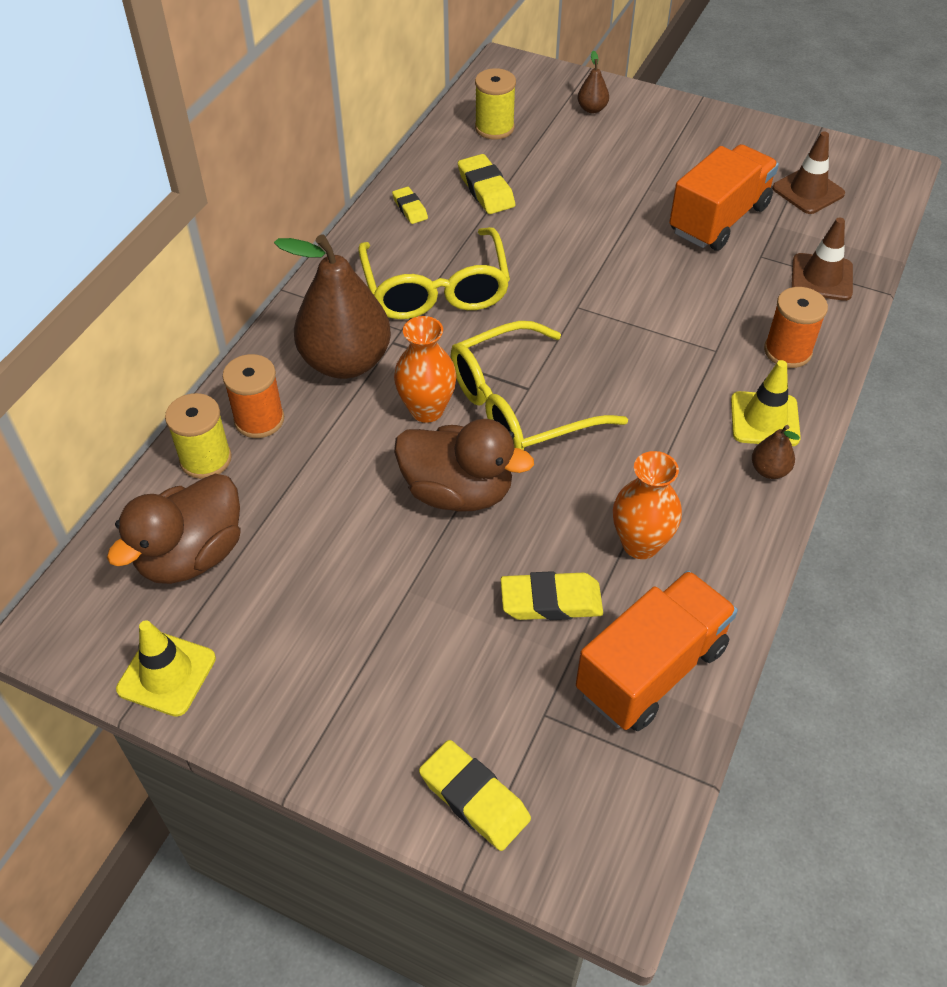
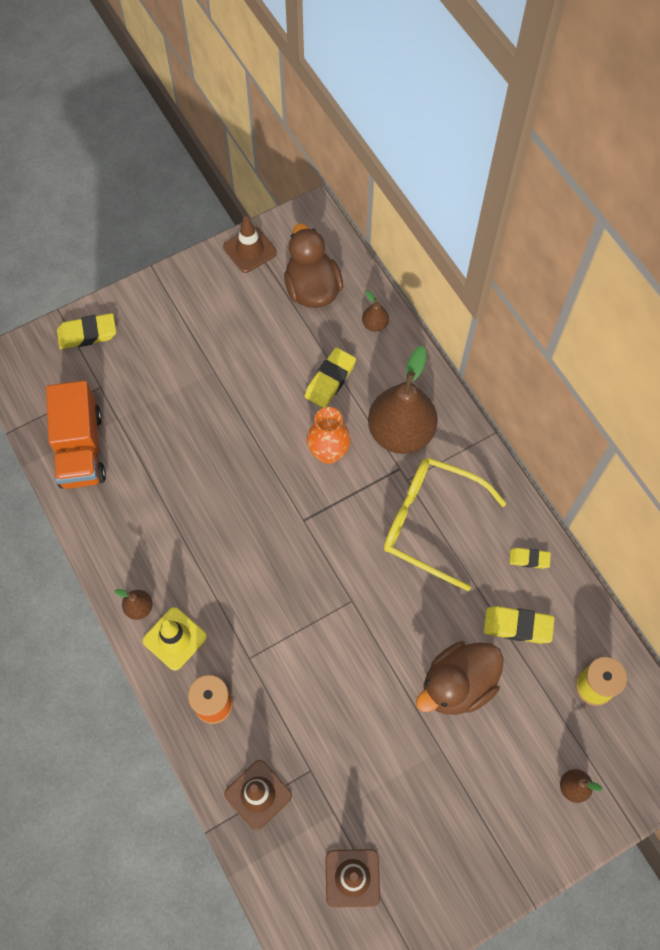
camera: 125 degrees right, 15 degrees up
(166, 674) = (250, 250): yellow traffic cone -> brown traffic cone
(206, 459) = (374, 324): yellow spool -> brown pear
(259, 420) = (385, 364): orange spool -> none
(458, 491) = (256, 432): brown duck -> brown duck (457, 685)
(519, 407) = (292, 504): yellow glasses -> none
(551, 601) = (154, 430): yellow eraser -> yellow eraser (330, 380)
(640, 544) = (150, 498): orange vase -> none
(718, 219) = (369, 774): orange truck -> none

